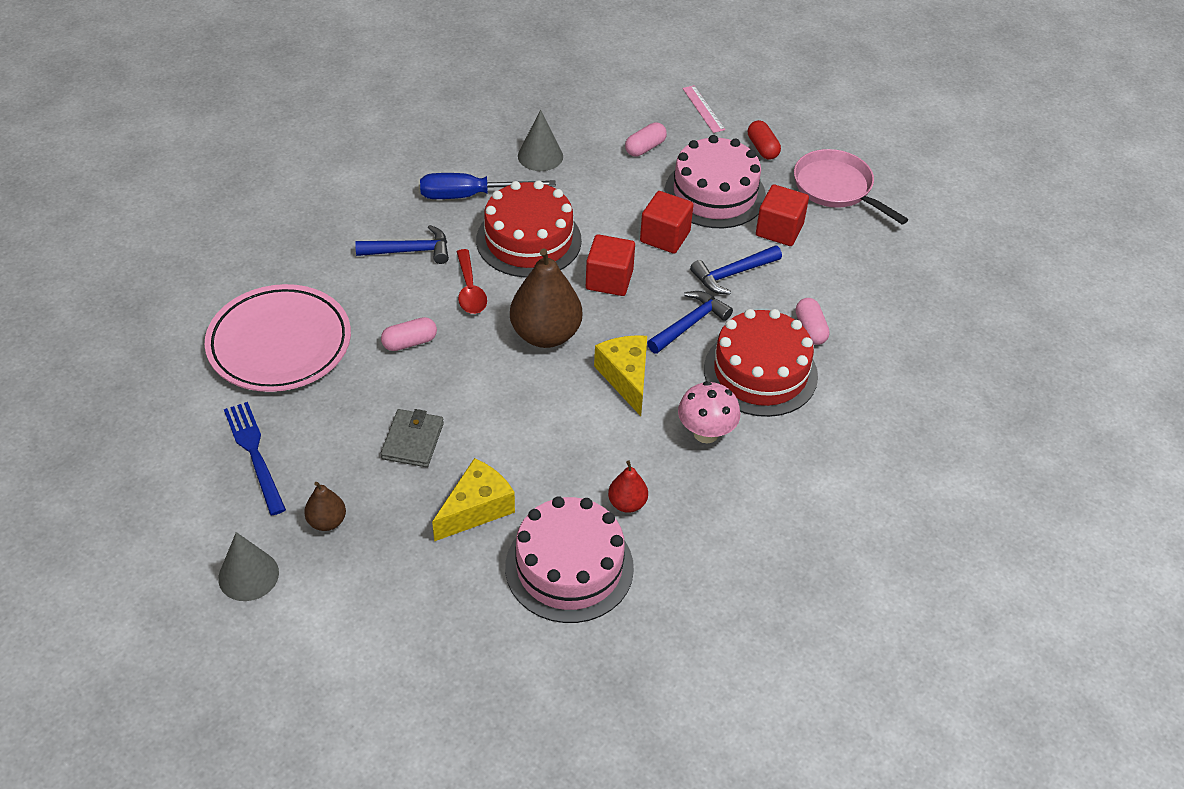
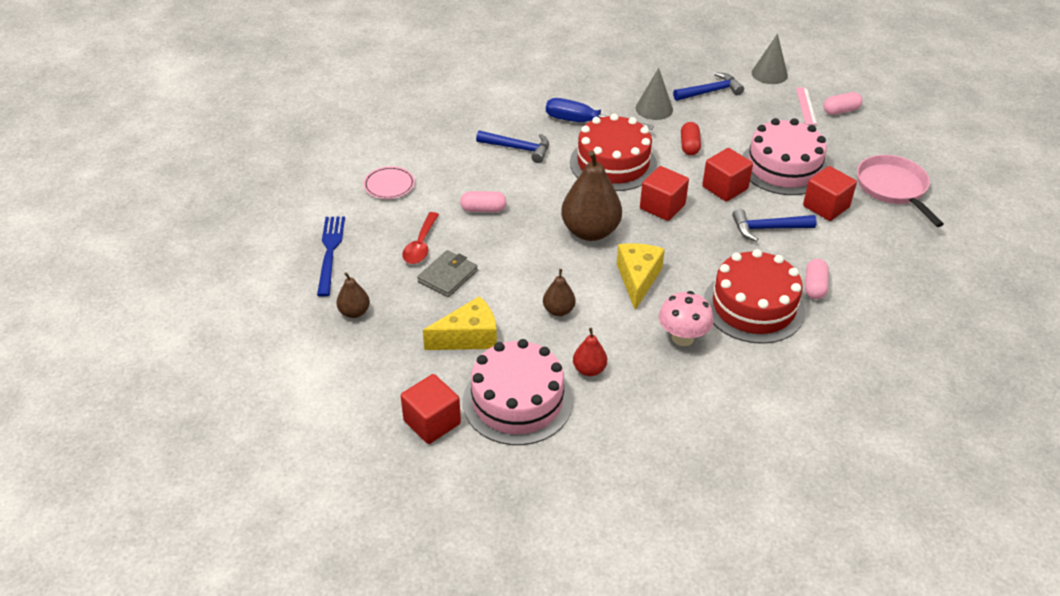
camera: 25 degrees right, 5 degrees down
(248, 575) = (279, 331): grey cone -> grey cone (769, 74)
(279, 344) = (389, 185): pink plate -> pink plate, size x0.45
(470, 290) = (548, 186): red spoon -> red spoon (421, 245)
(489, 625) = (432, 422): none -> red cube
(559, 443) = (558, 310): none -> brown pear
(645, 148) = (742, 122): pink capsule -> pink capsule (841, 111)
(690, 324) = (712, 255): blue hammer -> blue hammer (710, 92)
(762, 148) = (842, 145): red capsule -> red capsule (689, 146)

